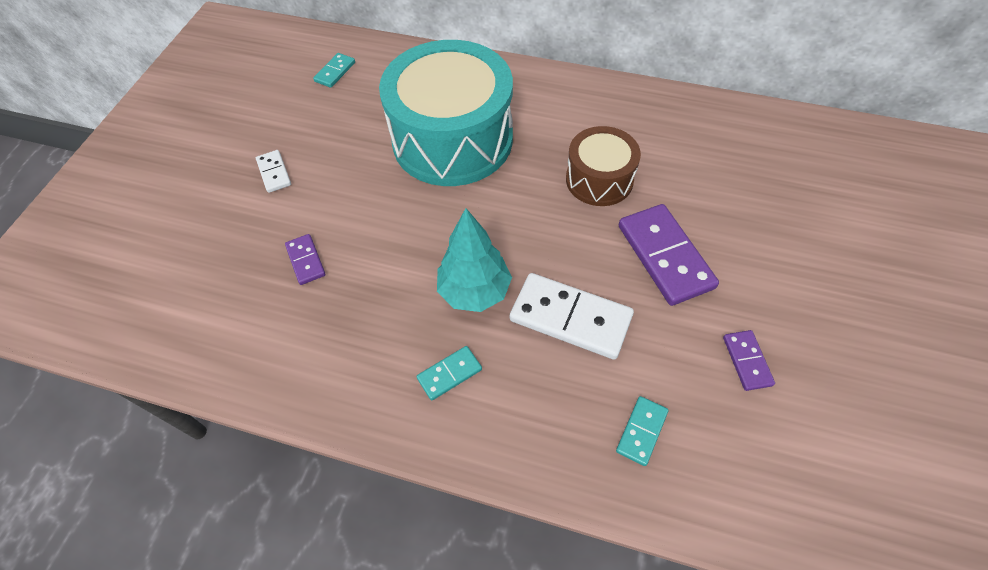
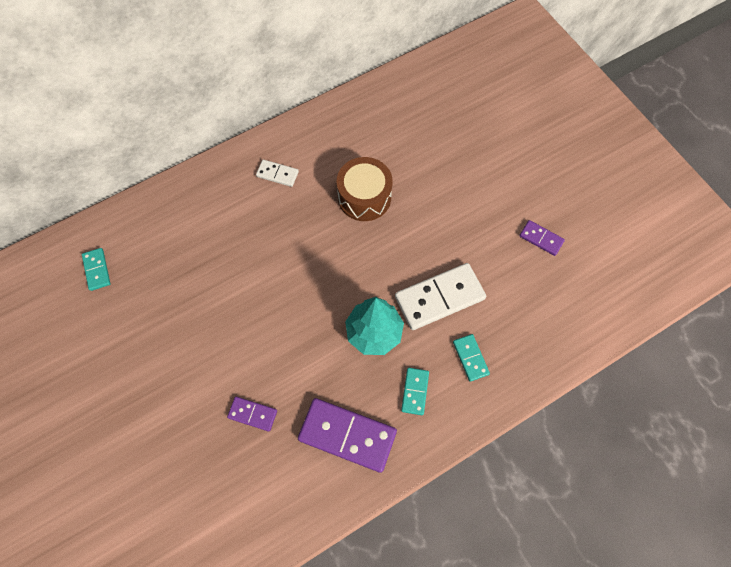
camera: 50 degrees left, 10 degrees up
(274, 173) = (152, 381): white domino -> white domino (277, 174)
(452, 139) = (246, 248): turquoise drum -> none
(641, 431) = (533, 324): turquoise domino -> turquoise domino (470, 358)
(665, 256) = (448, 215): purple domino -> purple domino (347, 435)

